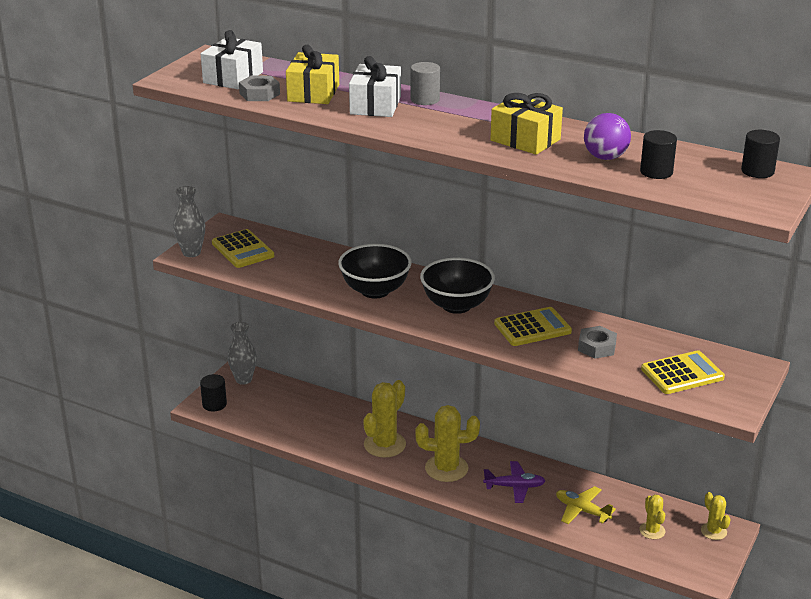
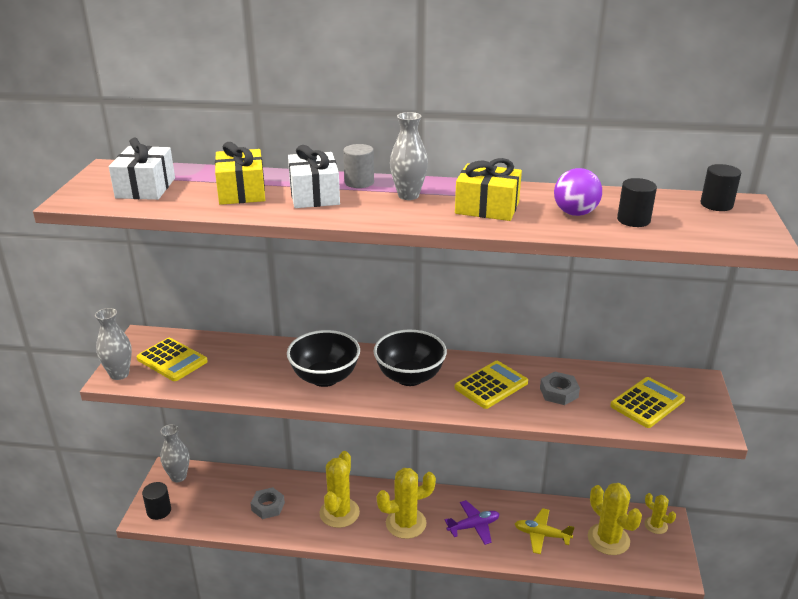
camera: 20 degrees left, 0 degrees up
(259, 94) = (184, 201): grey nut -> grey nut (268, 506)
(461, 118) = (408, 195): none -> grey vase
(652, 531) = (608, 539): yellow cactus -> yellow cactus, size x1.79

